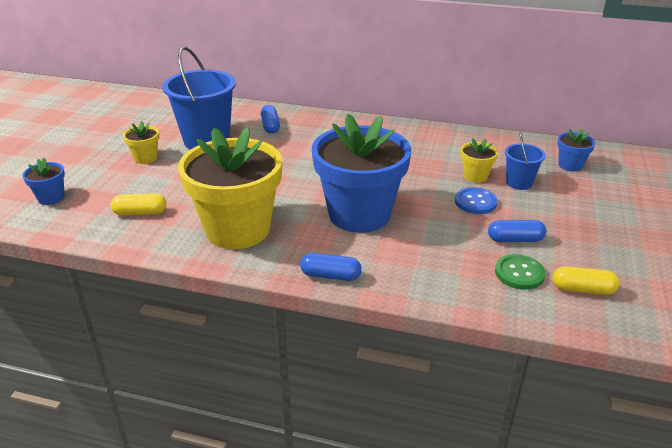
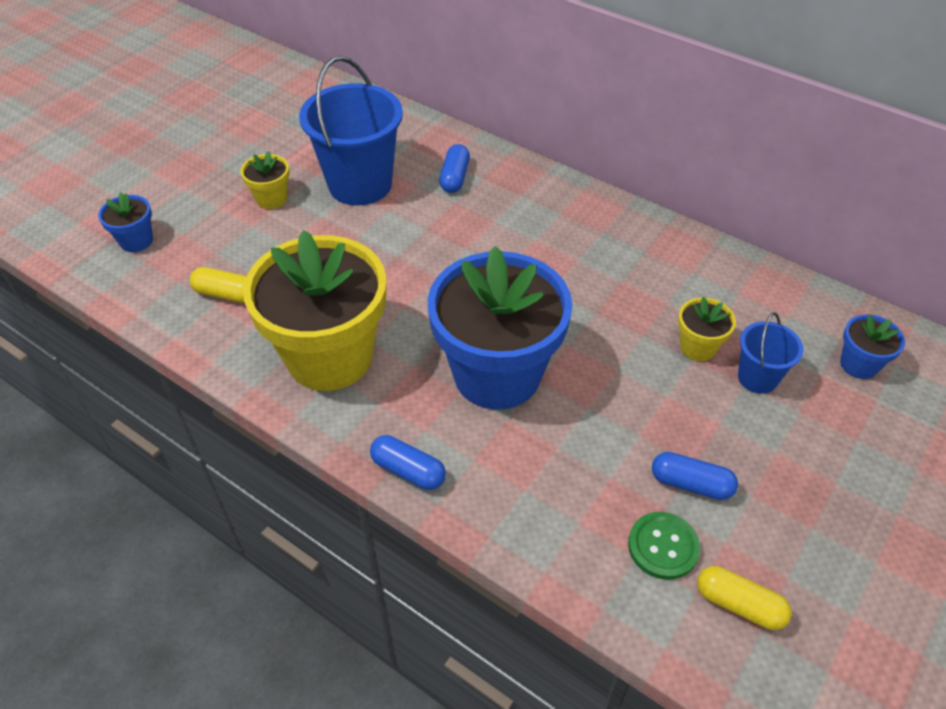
camera: 20 degrees right, 15 degrees up
(475, 202) = (671, 397): blue button -> none

